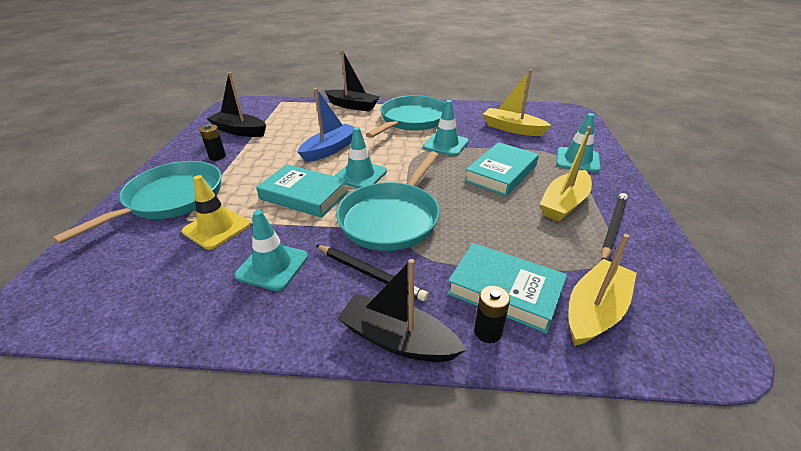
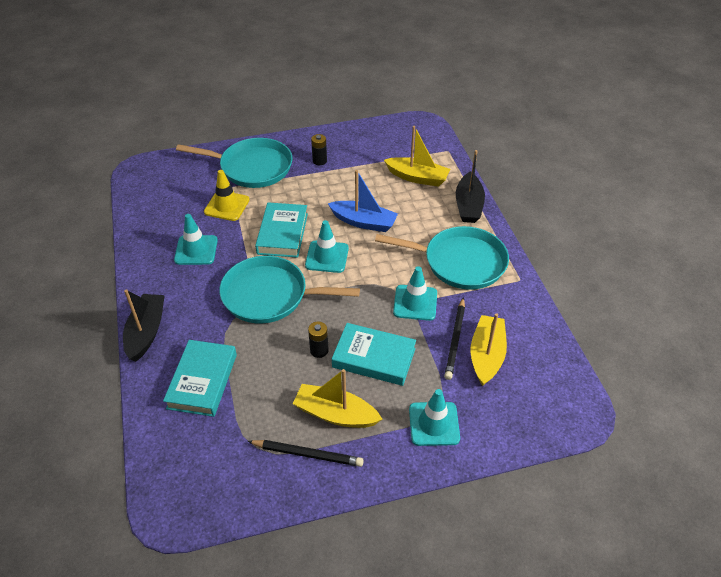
camera: 70 degrees right, 10 degrees up
(239, 131) = (369, 152): black boat -> none
(370, 274) = (201, 302): black pencil -> black pencil (455, 340)
(487, 332) = (161, 376): black battery -> black battery (319, 350)
(594, 311) = (194, 438): yellow boat -> yellow boat (417, 177)

